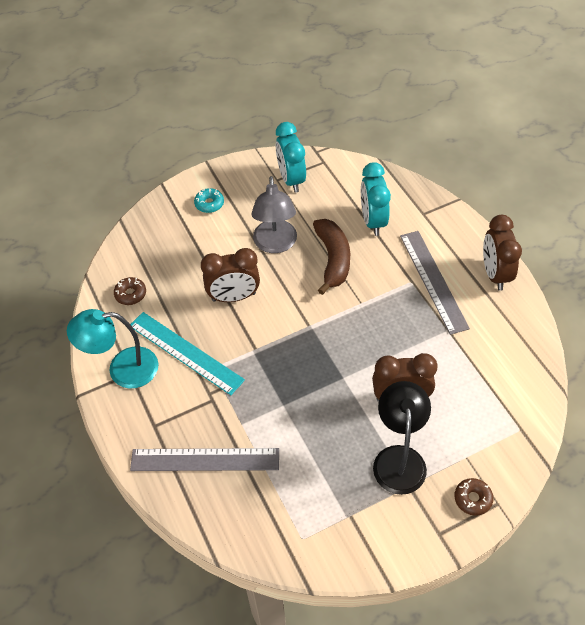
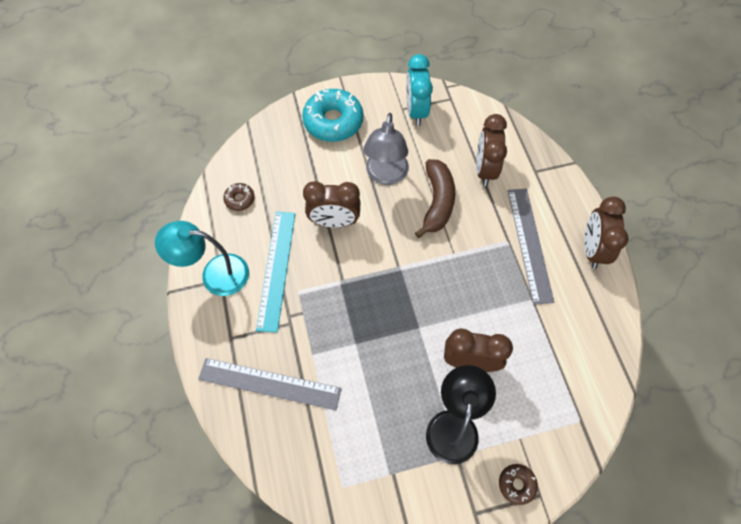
camera: 10 degrees right, 10 degrees up
(185, 352) = (276, 269): turquoise ruler -> turquoise ruler turned 45 degrees clockwise
(209, 204) = (333, 121): turquoise donut -> turquoise donut, size x2.10
(373, 221) = (484, 169): turquoise clock -> brown clock

